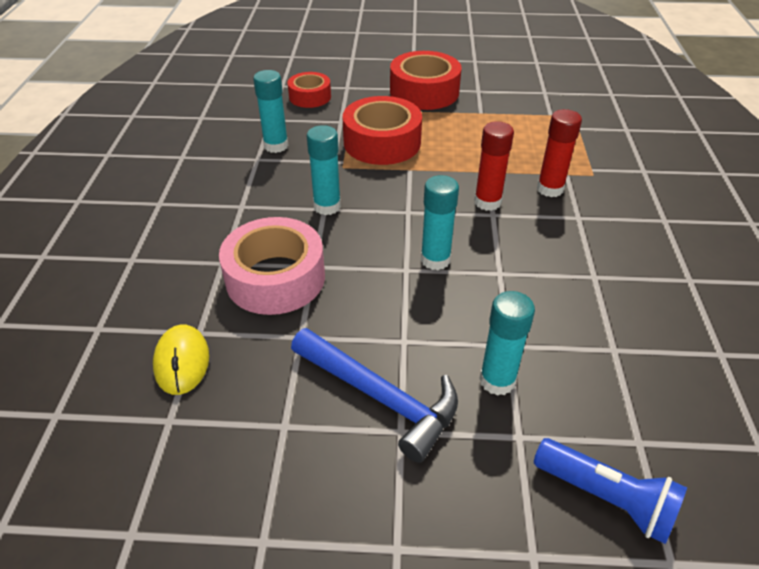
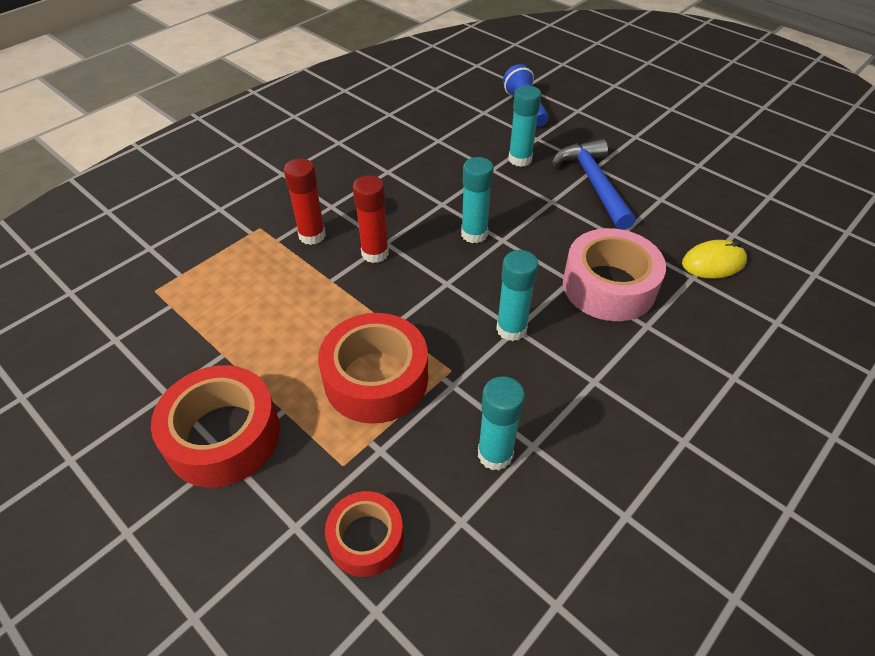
camera: 140 degrees left, 5 degrees up
(182, 362) = (713, 263): yellow mouse -> yellow mouse turned 45 degrees clockwise

